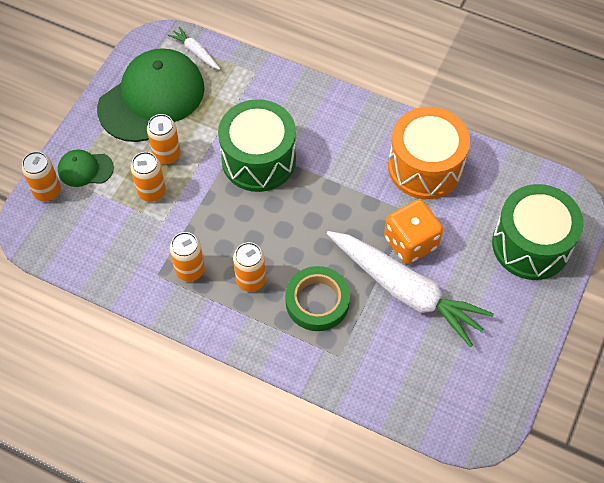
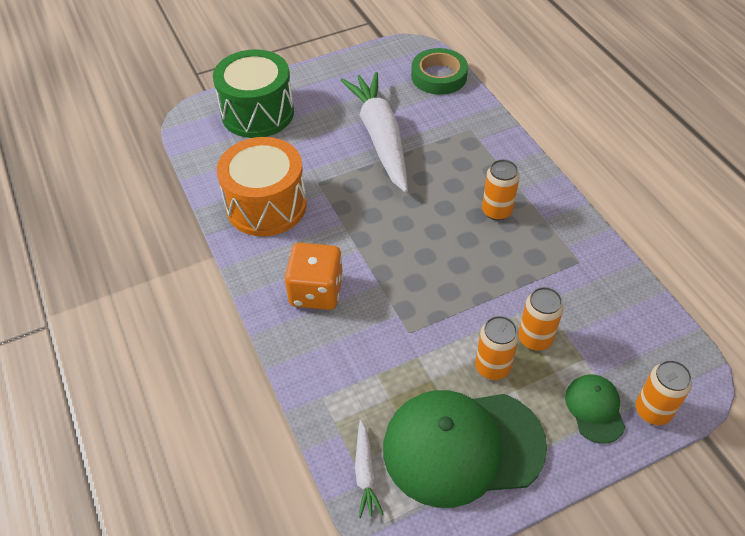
camera: 140 degrees left, 10 degrees down
(85, 169) = (595, 409): green cap -> green cap turned 135 degrees counterclockwise
(190, 270) = (545, 248): orange can -> none
(259, 159) = (403, 302): green drum -> none
(317, 301) = (455, 168): green tape -> green tape (439, 76)
(410, 242) = (341, 163): orange dice -> orange dice (316, 291)

